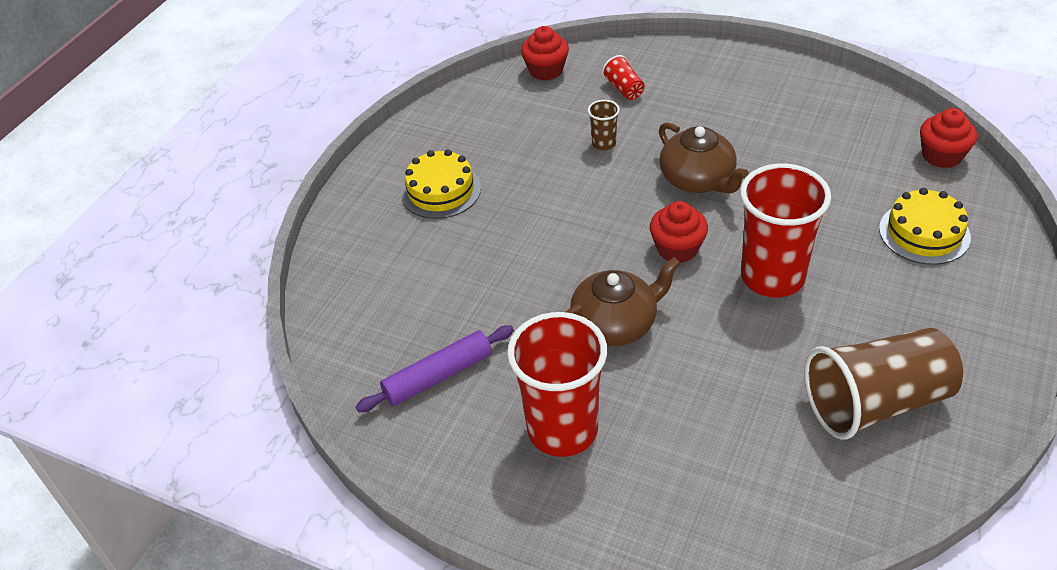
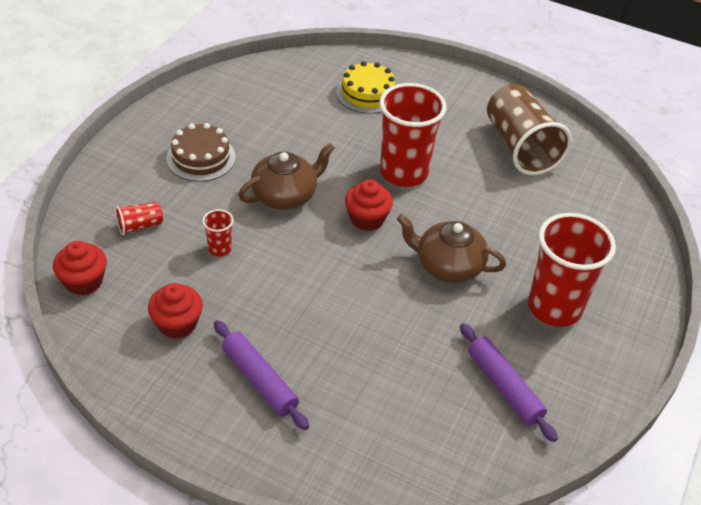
camera: 95 degrees left, 0 degrees up
(441, 190) = (259, 380): yellow cake -> purple rolling pin
(604, 143) = (219, 249): brown cup -> red cup
(615, 324) = (448, 265): brown teapot -> brown teapot turned 45 degrees counterclockwise
(738, 111) = (201, 158): none -> brown cake
(942, 155) = (288, 67): red cupcake -> red cupcake (177, 324)

